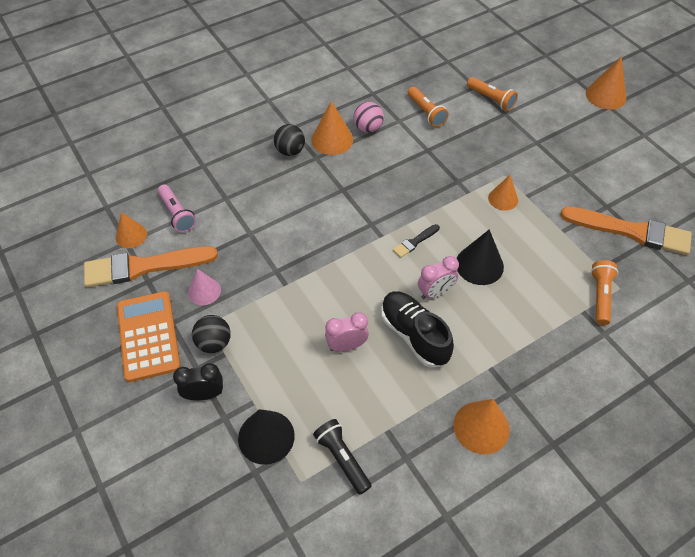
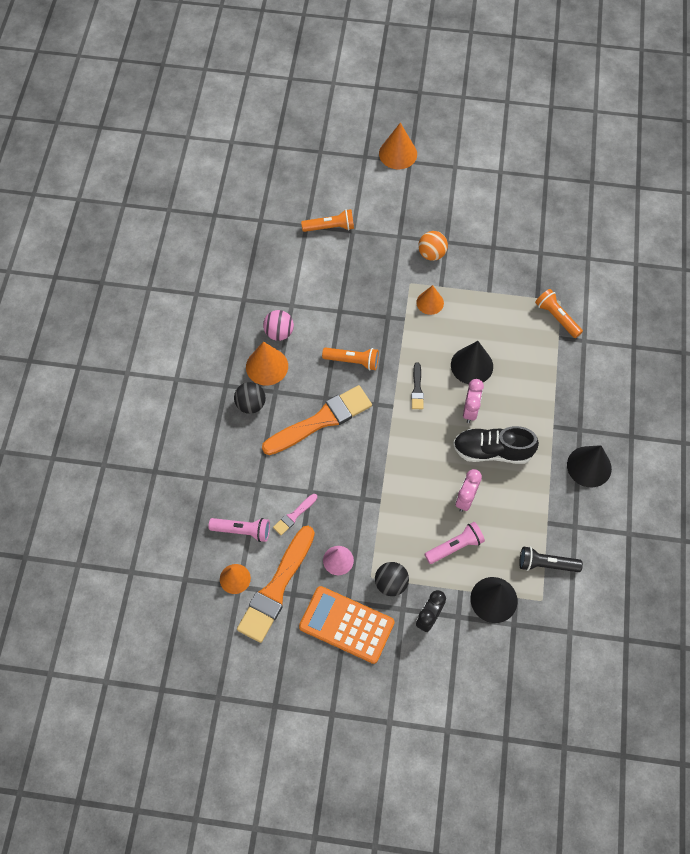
camera: 50 degrees left, 10 degrees up
(219, 237) = (294, 515): none -> pink brush
(292, 369) = (455, 546): none -> pink flashlight
(426, 112) = (301, 281): orange flashlight -> orange flashlight (353, 361)
(481, 427) = (589, 466): orange cone -> black cone
(547, 171) = (431, 254): none -> orange ball
(631, 231) = (525, 253): orange brush -> orange brush (321, 420)

